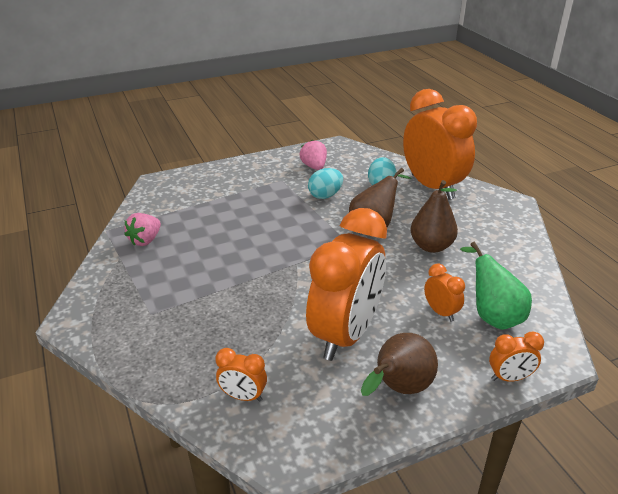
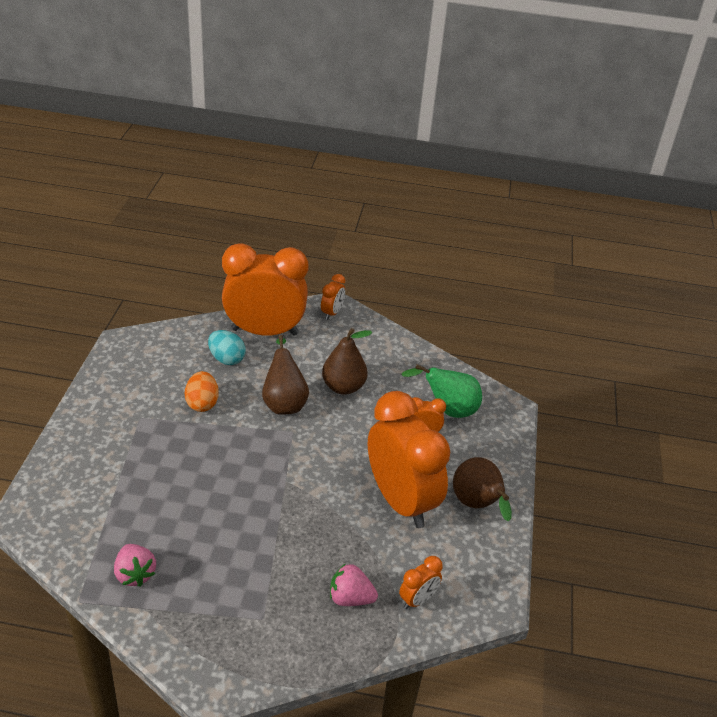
camera: 60 degrees left, 5 degrees up
(314, 167) = (143, 382): pink strawberry -> pink strawberry (350, 598)
(325, 195) = (202, 403): turquoise egg -> orange egg
(509, 378) = (509, 443): orange clock -> orange clock (332, 313)

